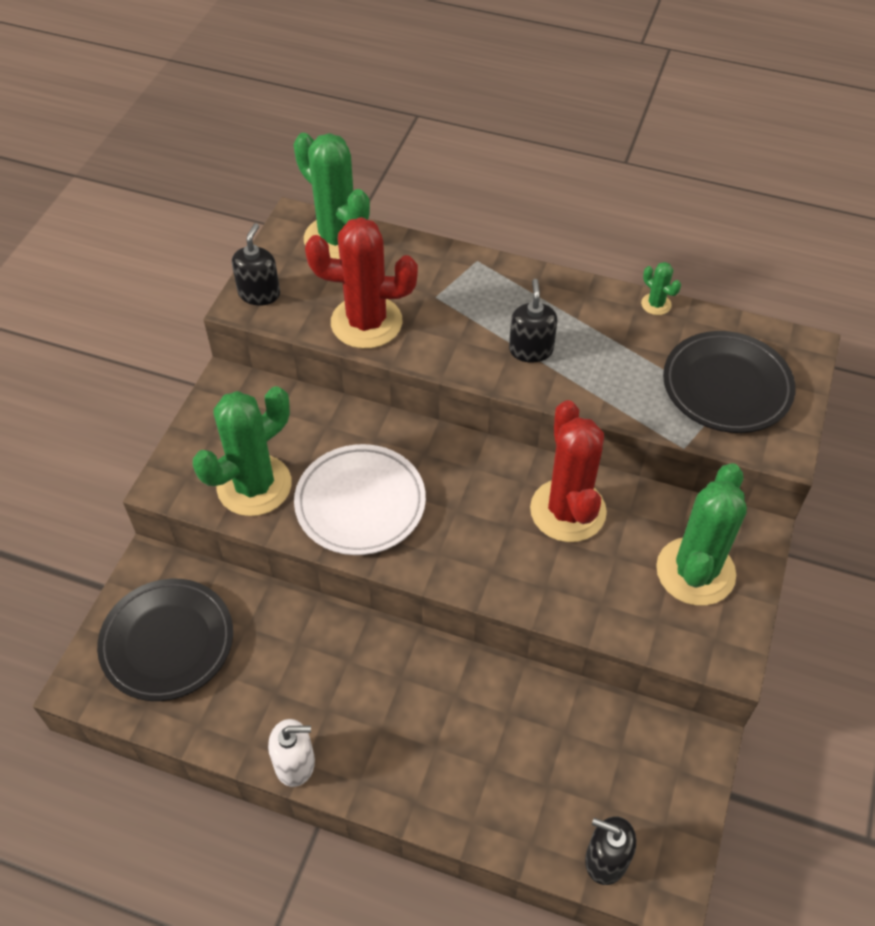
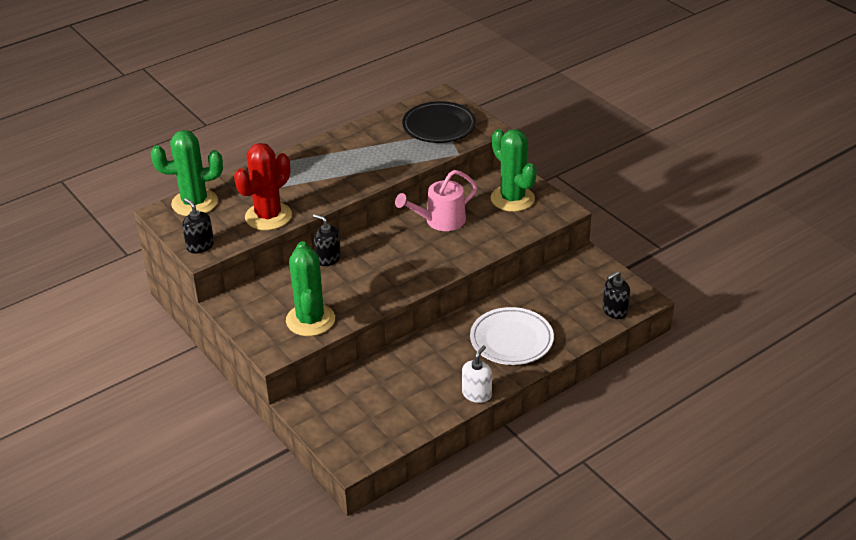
camera: 55 degrees left, 15 degrees down
(167, 642) = (358, 416): black plate -> none
(360, 503) = (363, 286): white plate -> white plate (511, 340)
(531, 350) = (350, 172): black soap dispenser -> black soap dispenser (328, 258)
(568, 510) = (440, 221): red cactus -> pink watering can
(656, 304) = (368, 123): green cactus -> none

